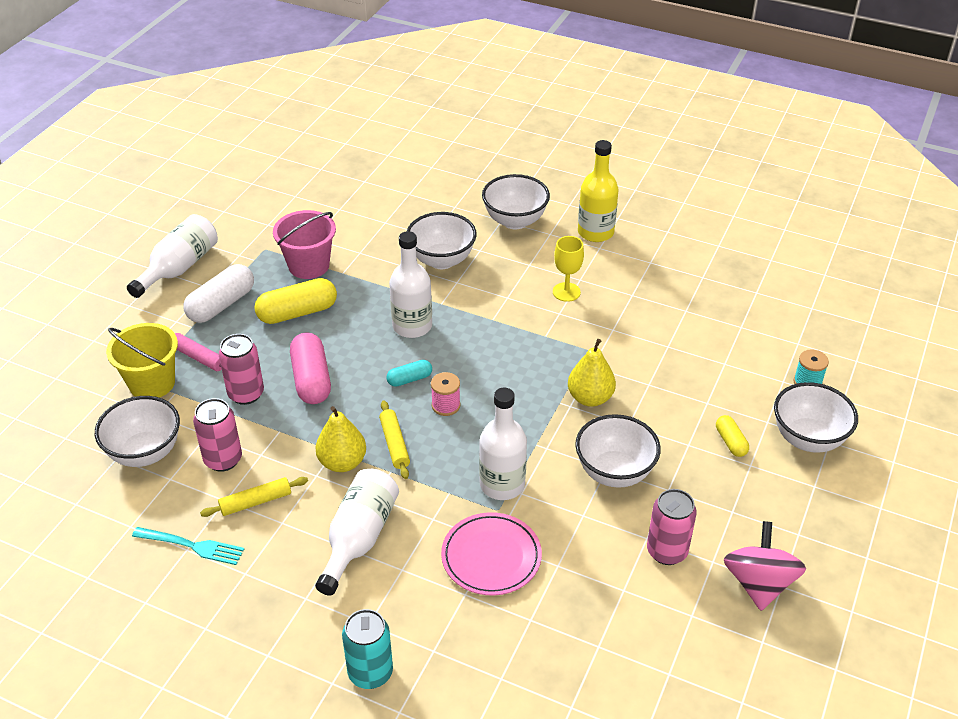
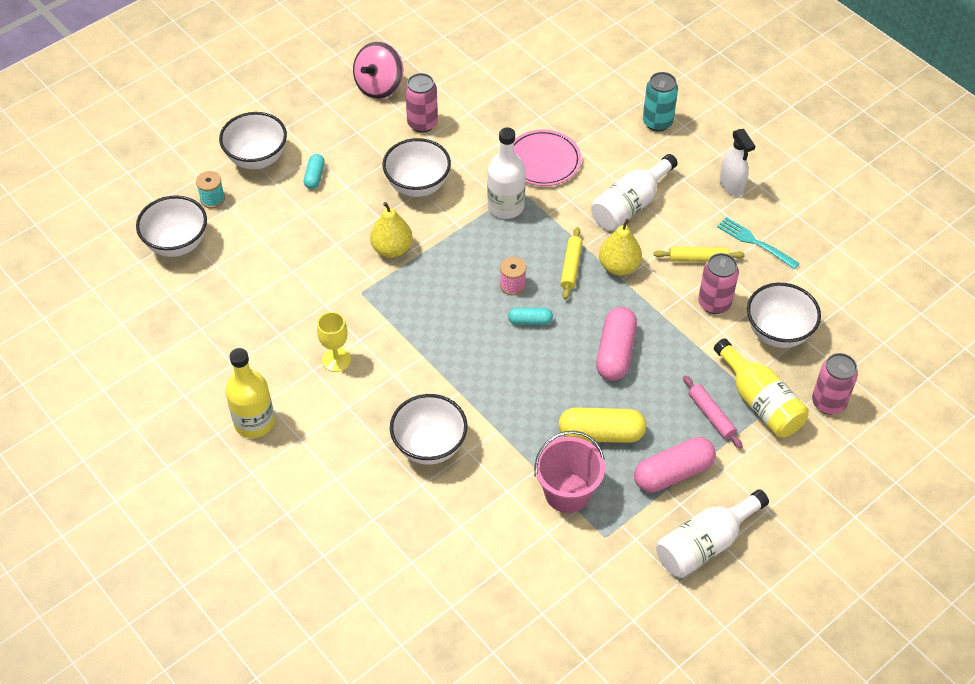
camera: 155 degrees left, 10 degrees up
(152, 383) = (760, 402): yellow bucket -> yellow bottle
(221, 305) = (673, 473): white capsule -> pink capsule
(239, 612) = (731, 186): none -> white spray bottle
(246, 394) = (678, 359): pink can -> pink can (828, 403)
(412, 326) = (500, 376): white bottle -> none
(515, 221) = (323, 471): white bowl -> white bowl (177, 244)
(731, 442) = (314, 176): yellow capsule -> turquoise capsule

